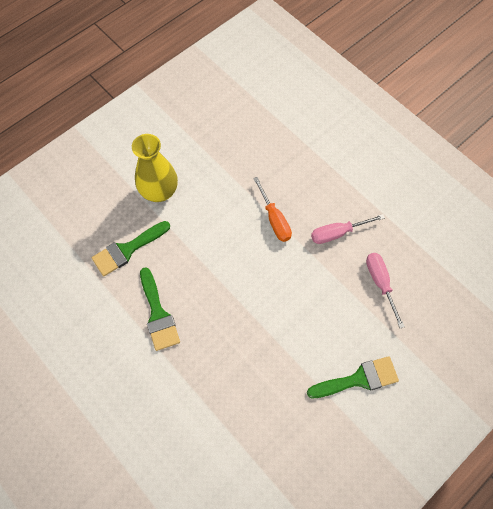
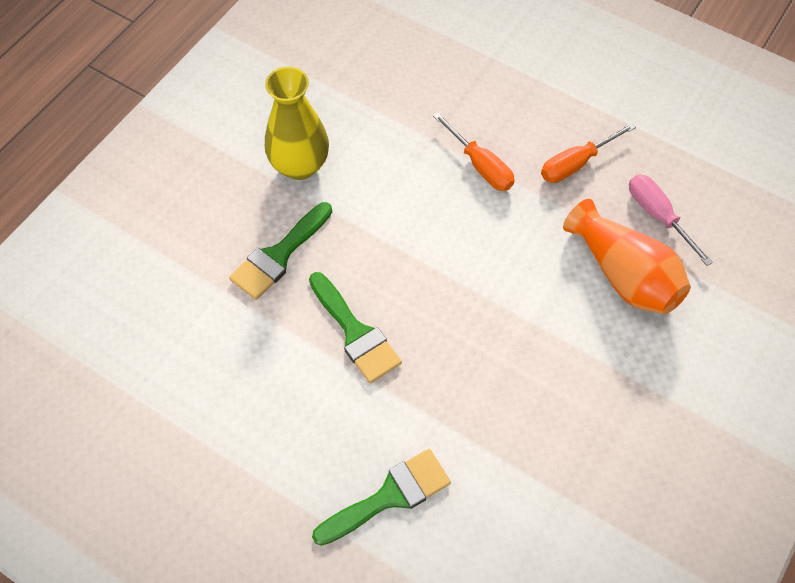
camera: 15 degrees left, 5 degrees down
(337, 233) = (576, 164): pink screwdriver -> orange screwdriver
(343, 318) = (623, 274): none -> orange vase
(358, 379) = (672, 349): green brush -> green brush (389, 496)

